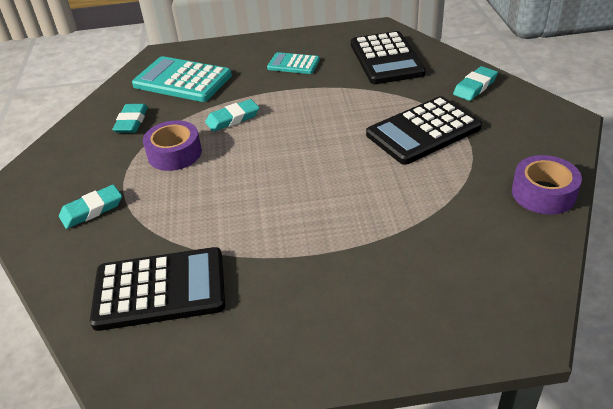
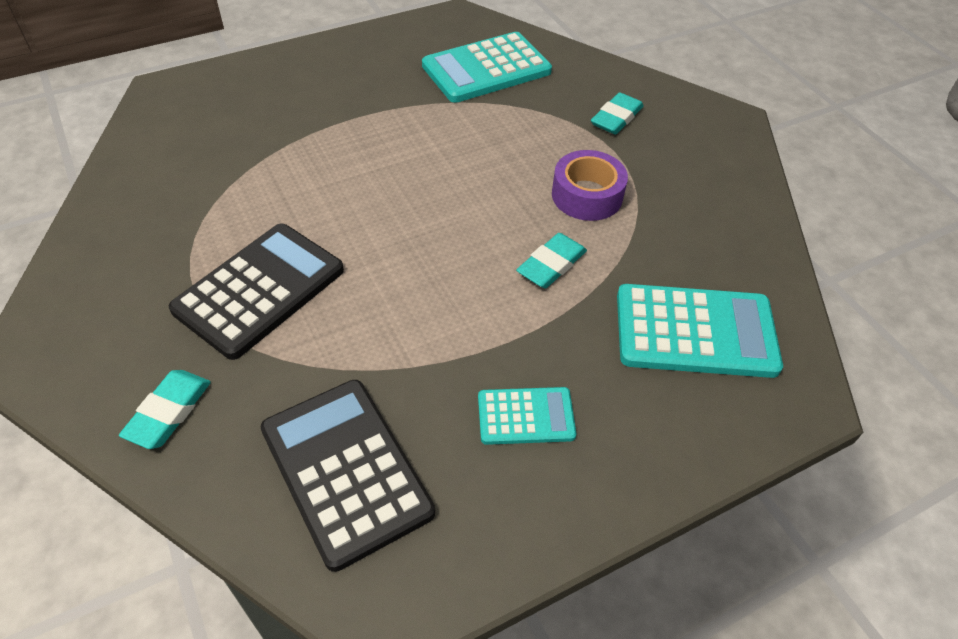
camera: 155 degrees right, 10 degrees up
(131, 121) = (692, 234): turquoise eraser -> none
(160, 289) = (486, 69): black calculator -> turquoise calculator
(543, 193) = (108, 218): purple tape -> none

